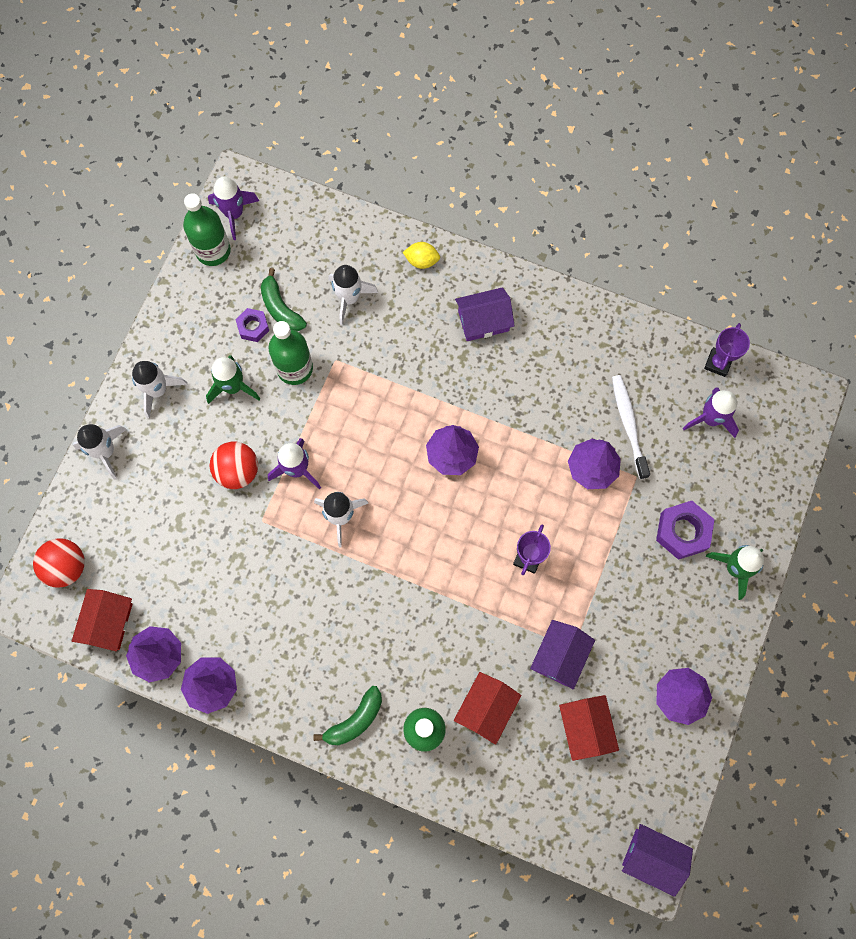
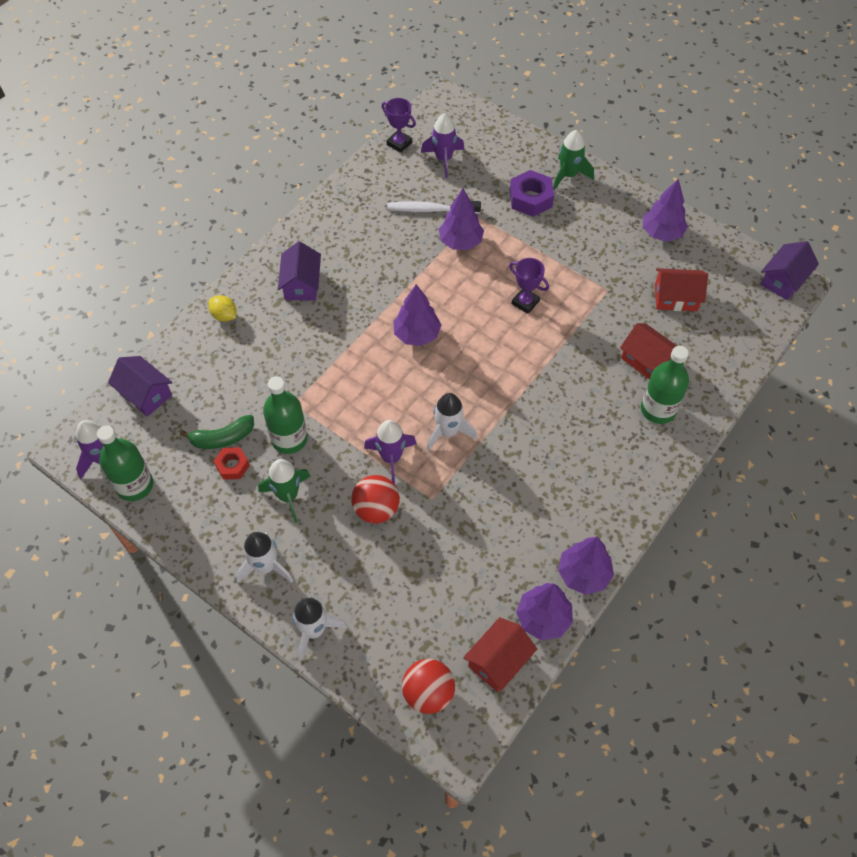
camera: 75 degrees left, 15 degrees down
(108, 622) = (498, 661): red house -> red house turned 75 degrees counterclockwise
(253, 327) = (232, 466): purple nut -> red nut
(349, 298) = (237, 379): white rocket -> none
(355, 720) = (639, 460): green banana -> none
(421, 261) = (224, 316): yellow lemon -> yellow lemon turned 75 degrees counterclockwise
(559, 656) = (613, 300): purple house -> purple house (145, 394)

